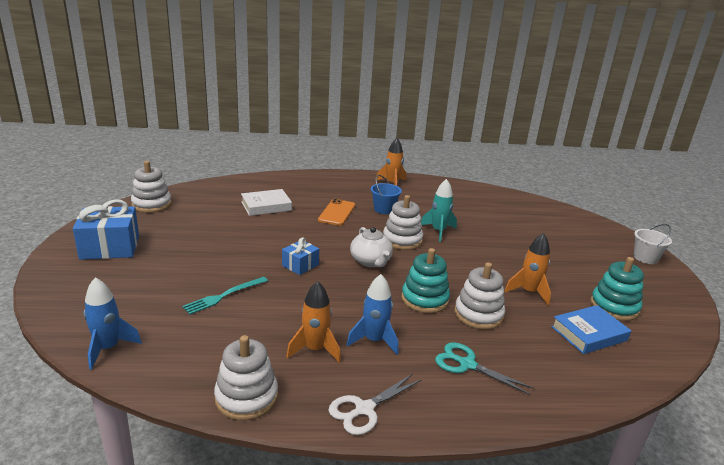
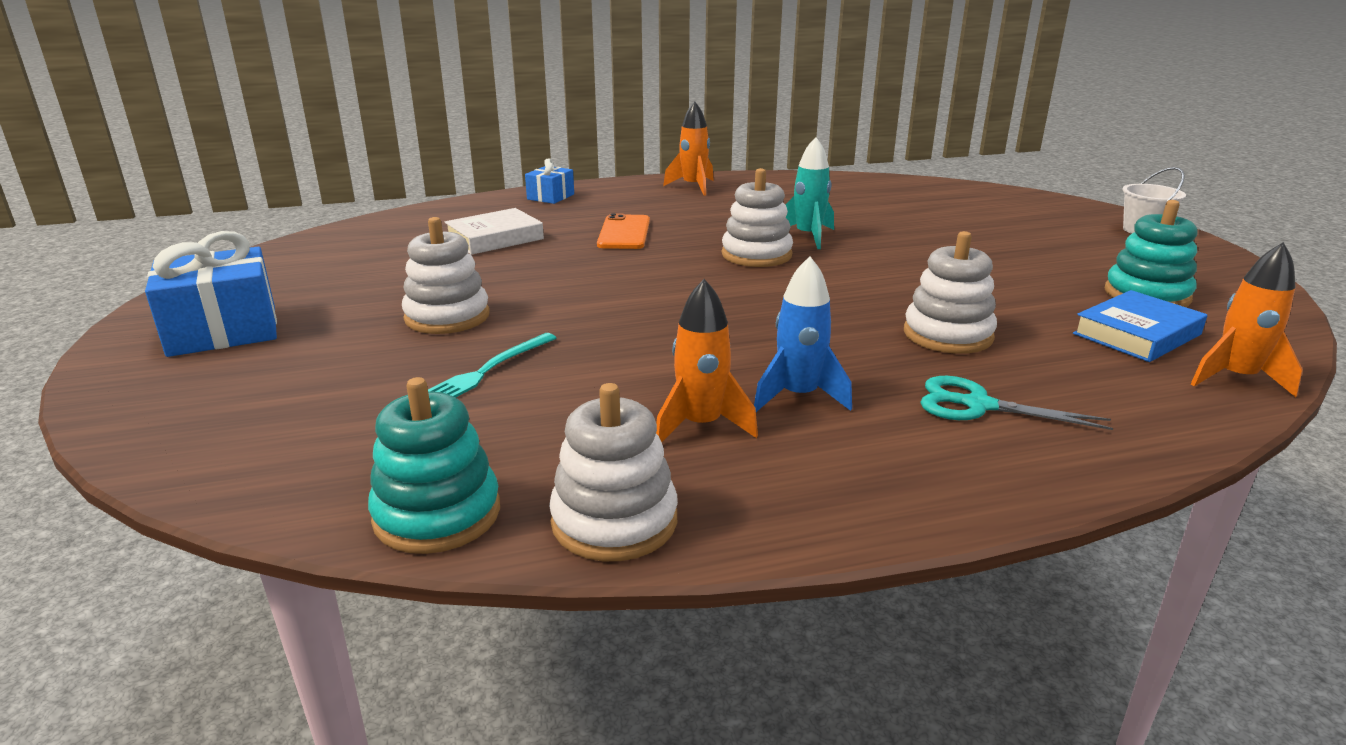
camera: 10 degrees left, 0 degrees up
(108, 348) = (289, 488): blue rocket -> none
(152, 204) = (279, 260): white stacking toy -> white stacking toy (447, 317)
(300, 265) = (602, 310): blue gift -> blue gift (550, 197)
(364, 409) = (846, 501): white scissors -> none
(370, 261) = (722, 289): white teapot -> none
(384, 209) = (701, 220): blue bucket -> none
(424, 299) = (846, 327): turquoise stacking toy -> turquoise stacking toy (437, 514)
(529, 292) = (1005, 294): orange rocket -> orange rocket (1235, 378)

